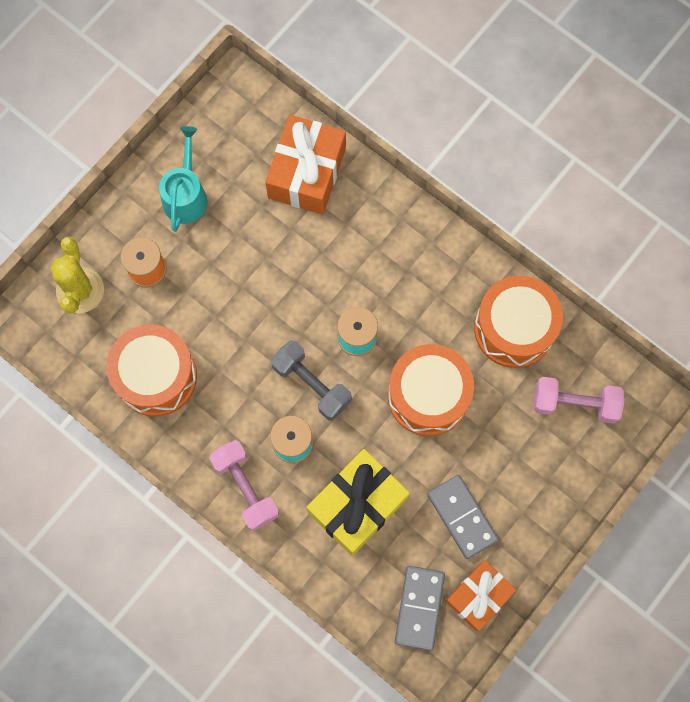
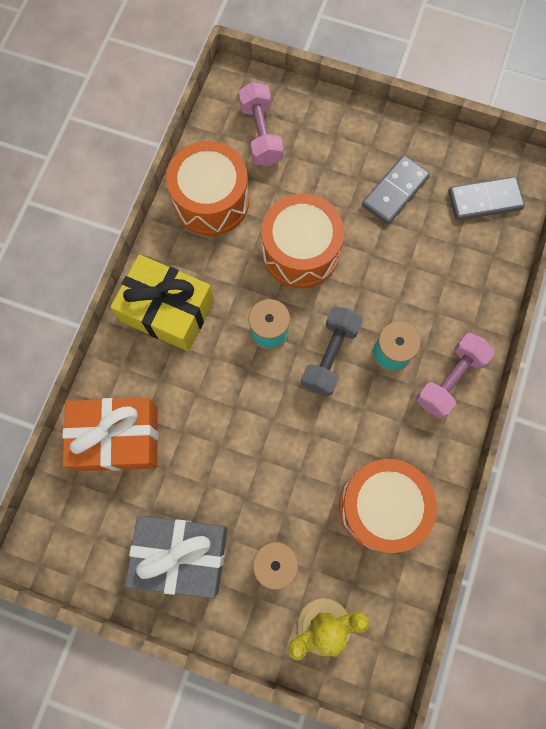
camera: 110 degrees left, 0 degrees up
(186, 196) = (182, 554): turquoise watering can -> grey gift
(357, 505) = (422, 278): yellow gift -> yellow gift (167, 311)
(478, 596) = (454, 159): orange gift -> none

